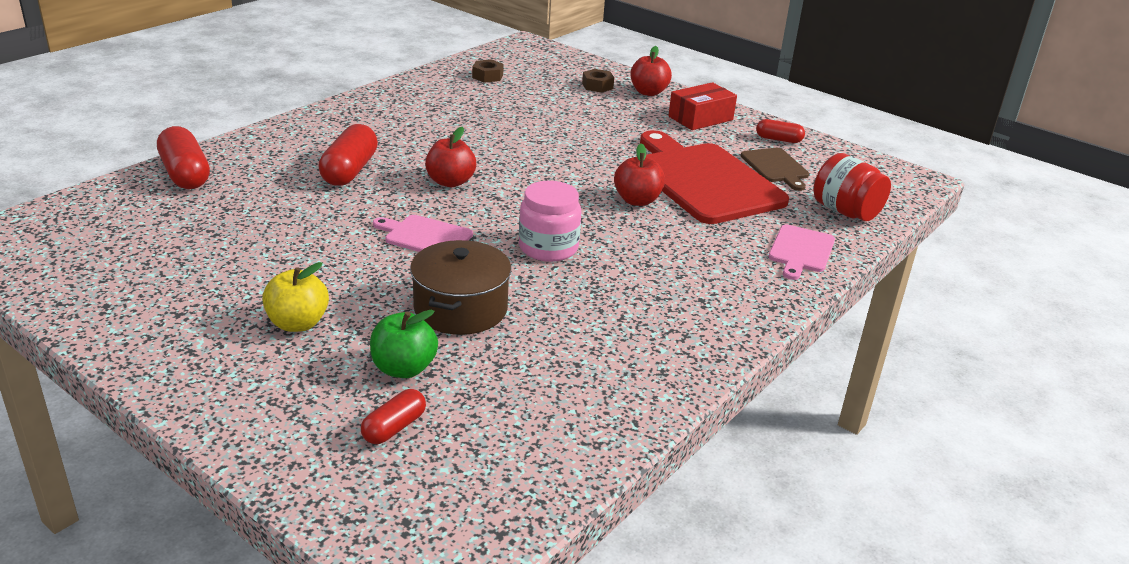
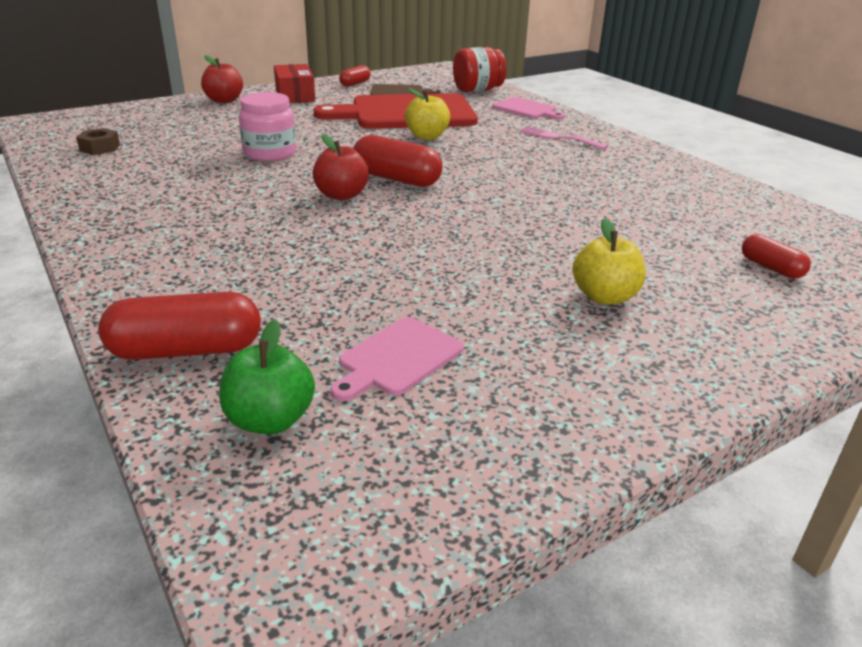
camera: 70 degrees left, 0 degrees up
(349, 171) = (273, 239): red capsule -> red capsule (396, 179)
(404, 368) = (683, 254): green apple -> green apple (270, 420)
(425, 236) = (450, 219): pink cutting board -> pink cutting board (397, 358)
(460, 309) = (587, 221): brown pot -> none
(548, 248) = (493, 176): pink jar -> pink jar (270, 153)
(597, 86) = (186, 113): brown nut -> none
(637, 200) = (427, 136): red apple -> yellow apple
(708, 280) = (559, 138): none -> pink fork

